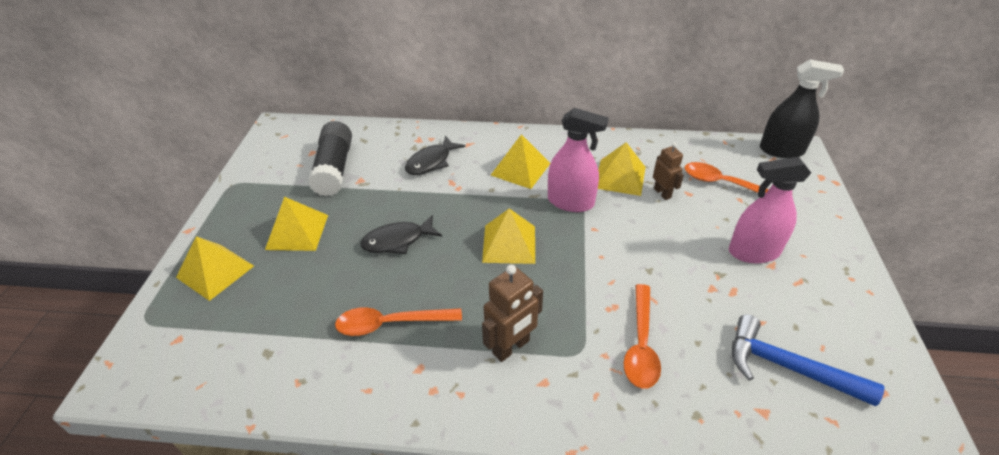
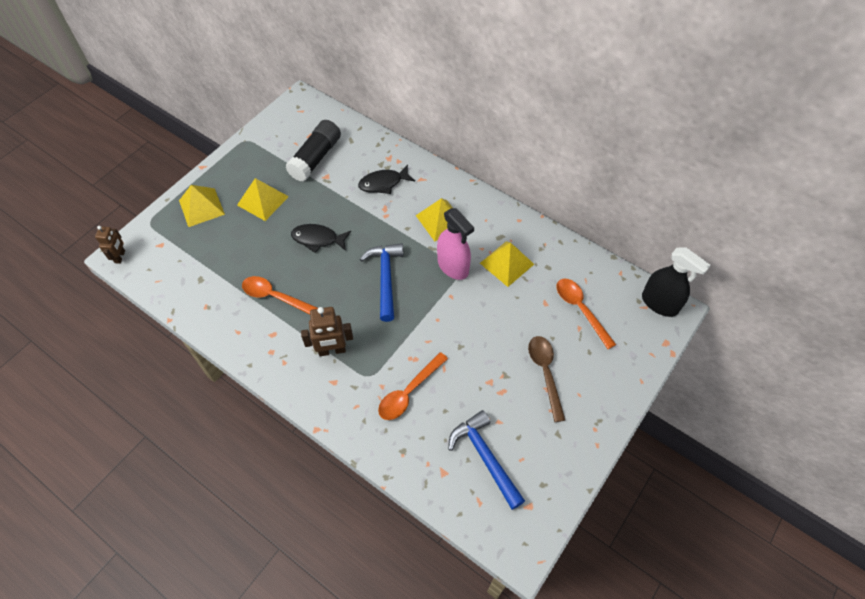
camera: 30 degrees right, 15 degrees up
(509, 244) = (385, 278): yellow pyramid -> blue hammer
(662, 193) = (525, 293): brown robot -> brown robot (120, 257)
(753, 252) = (545, 373): pink spray bottle -> brown spoon

